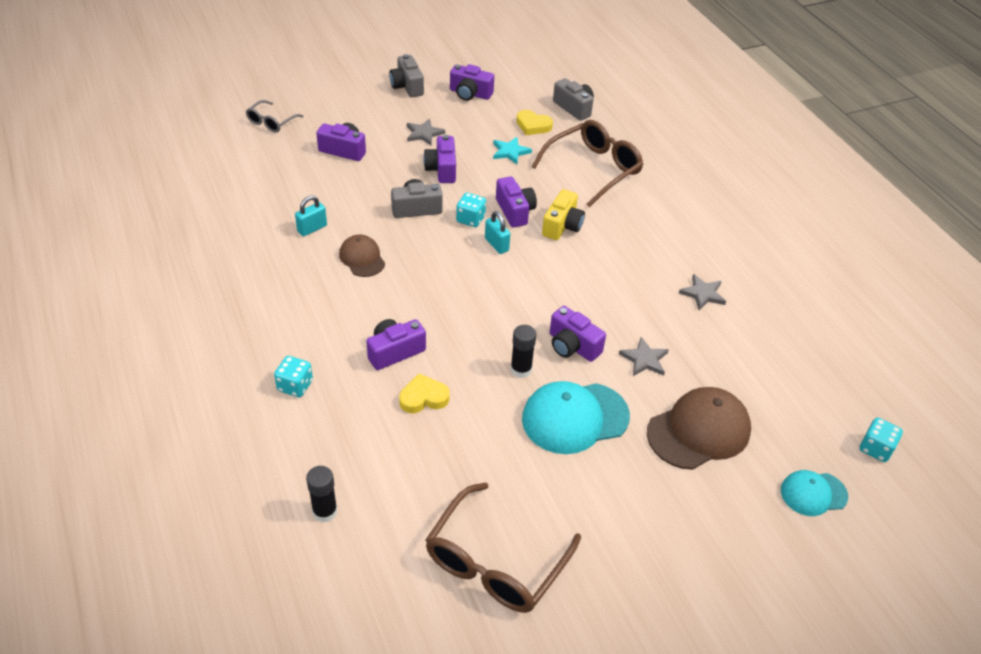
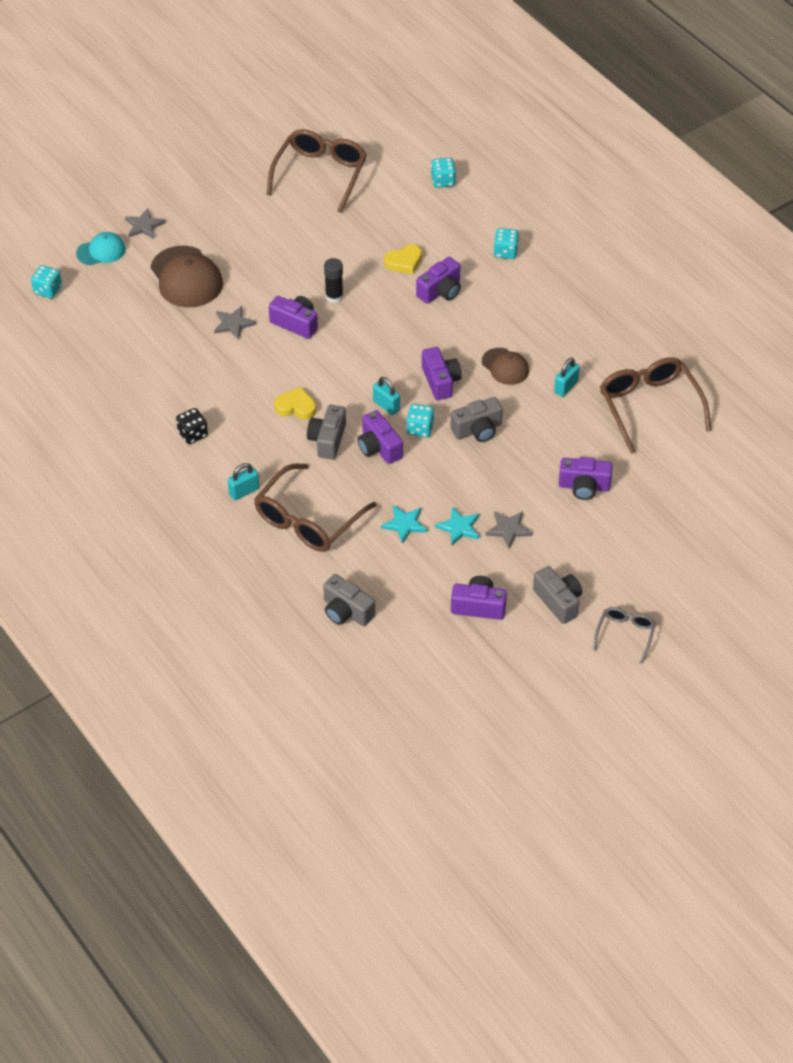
camera: 170 degrees right, 5 degrees up
(244, 198) = (649, 407): none -> brown glasses
(271, 122) = (682, 508): grey glasses -> grey glasses (625, 634)
(325, 511) = (443, 181): black glue stick -> turquoise dice
(442, 169) = (470, 484): purple camera -> purple camera (440, 381)
(464, 142) = (459, 527): none -> turquoise star
(533, 126) = (389, 570): yellow heart -> yellow heart (296, 407)
(562, 226) = (327, 440): yellow camera -> grey camera
(575, 418) = (284, 269): turquoise cap -> none
(648, 199) = (244, 491): none -> turquoise padlock
(694, 254) = (193, 434): none -> black dice
(699, 431) = (186, 277): brown cap -> brown cap turned 75 degrees counterclockwise
(703, 294) = (184, 394): grey star -> grey star (144, 226)

